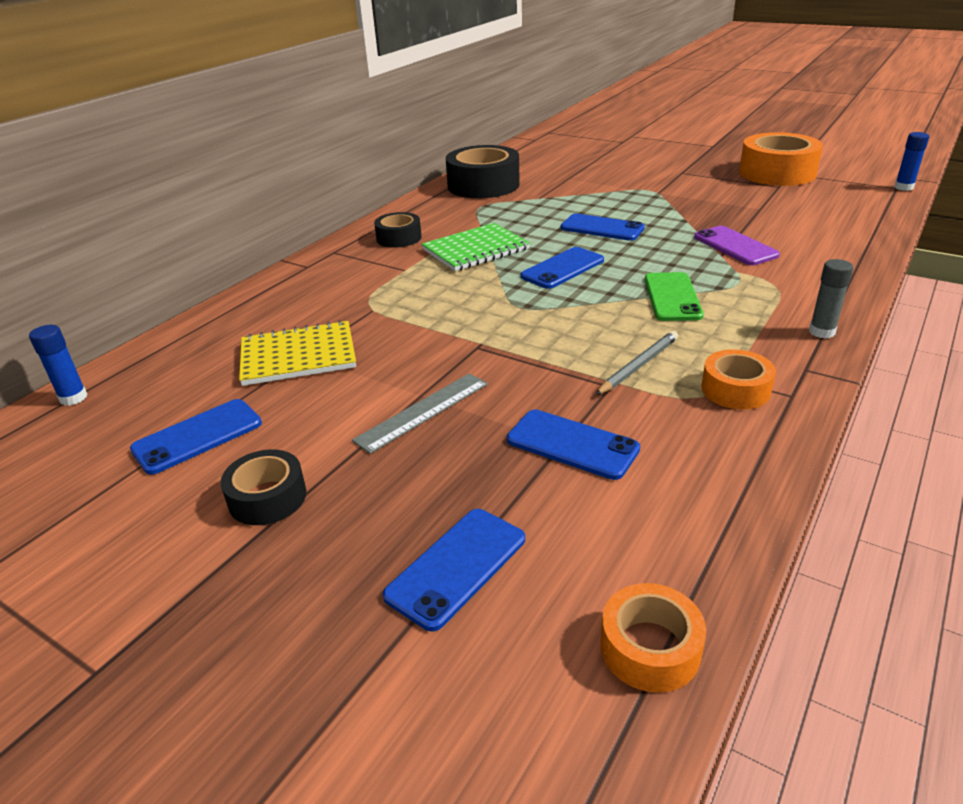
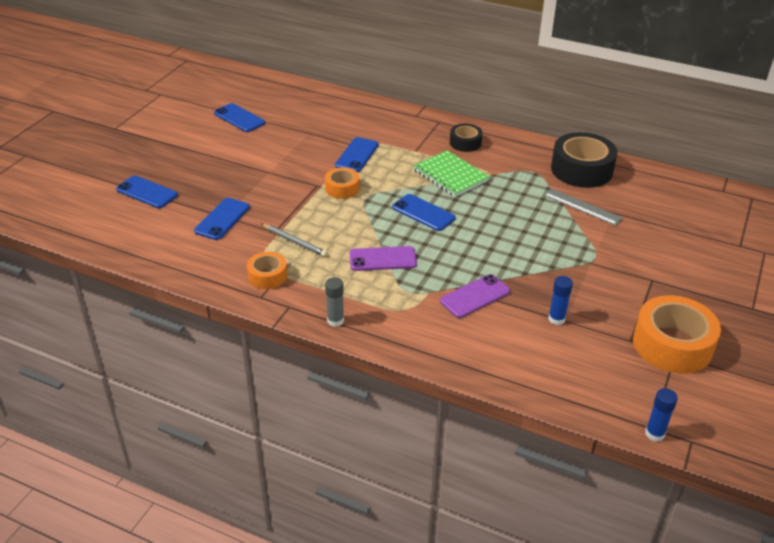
camera: 80 degrees right, 5 degrees up
(73, 398) = (272, 81): blue glue stick -> blue glue stick (556, 319)
(267, 497) = (195, 143): black tape -> none
(298, 356) = (307, 131): yellow notebook -> none
(423, 411) = (254, 174): grey ruler -> grey ruler (582, 207)
(602, 228) = (500, 230): blue phone -> blue phone (357, 155)
(650, 648) = (97, 238): orange tape -> orange tape (342, 188)
(672, 297) = (383, 259): green phone -> purple phone

